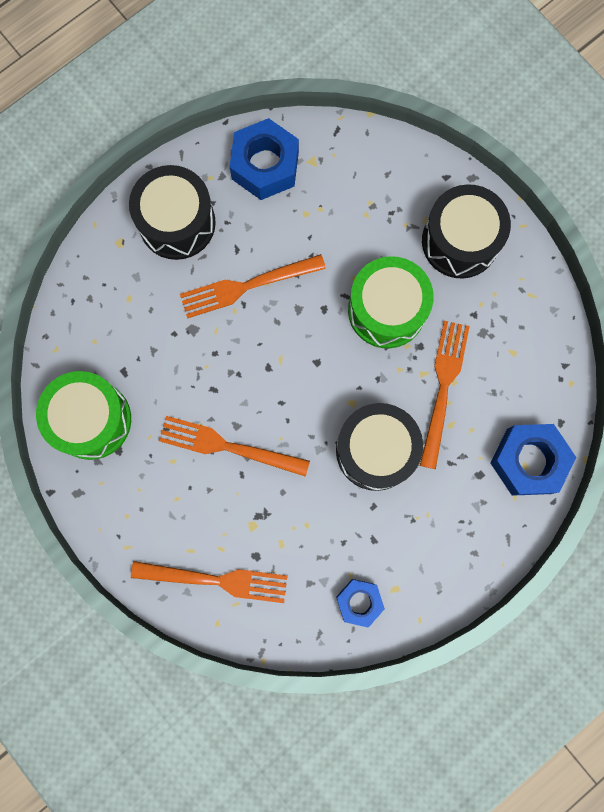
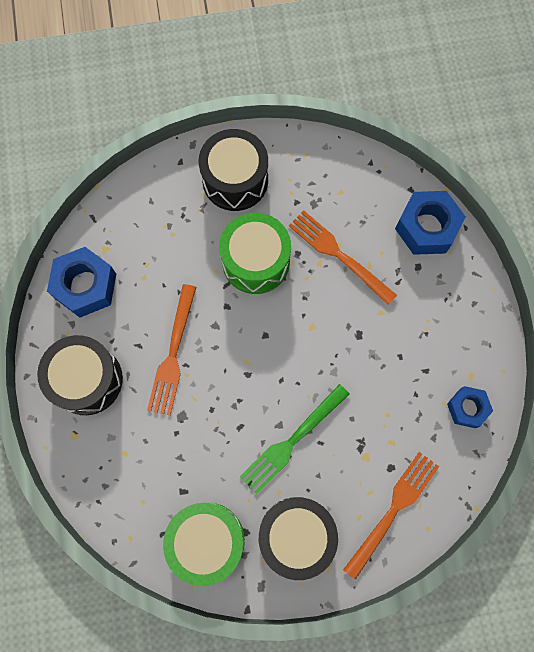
camera: 60 degrees left, 5 degrees down
(227, 446) = (292, 441): orange fork -> green fork
(375, 450) = (358, 330): black drum -> black drum (296, 535)

